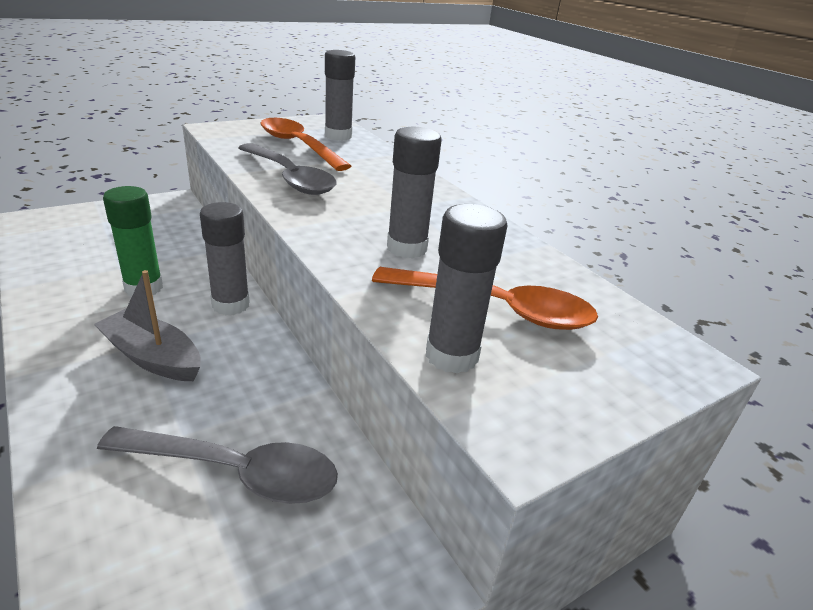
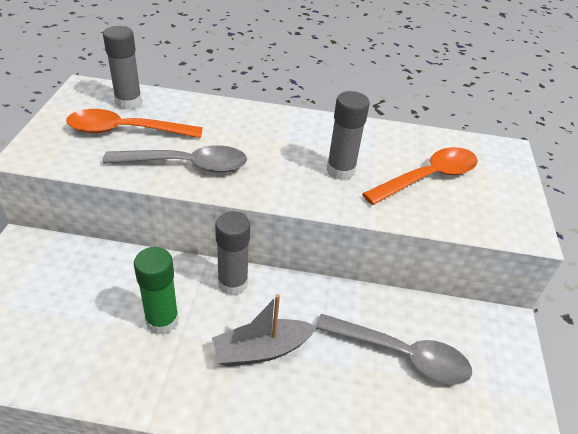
camera: 50 degrees left, 10 degrees up
(236, 472) = (401, 355): grey spoon -> grey spoon turned 60 degrees clockwise
(451, 355) = (458, 217): grey glue stick -> none

